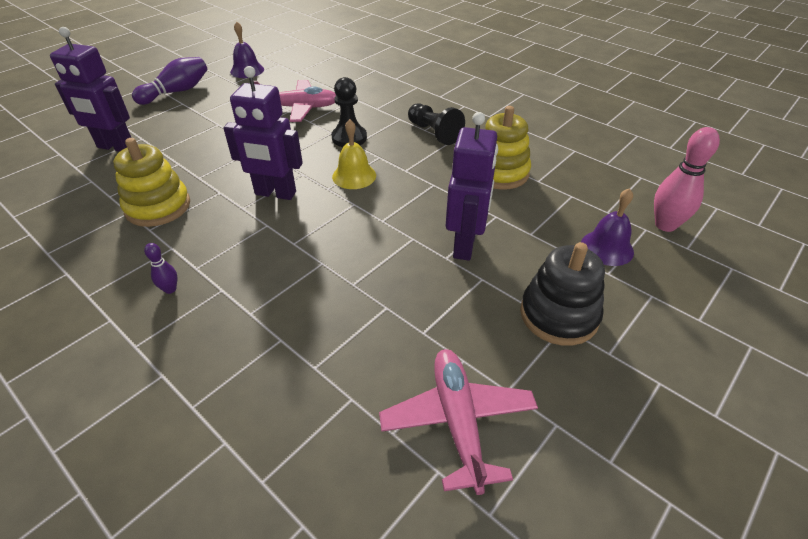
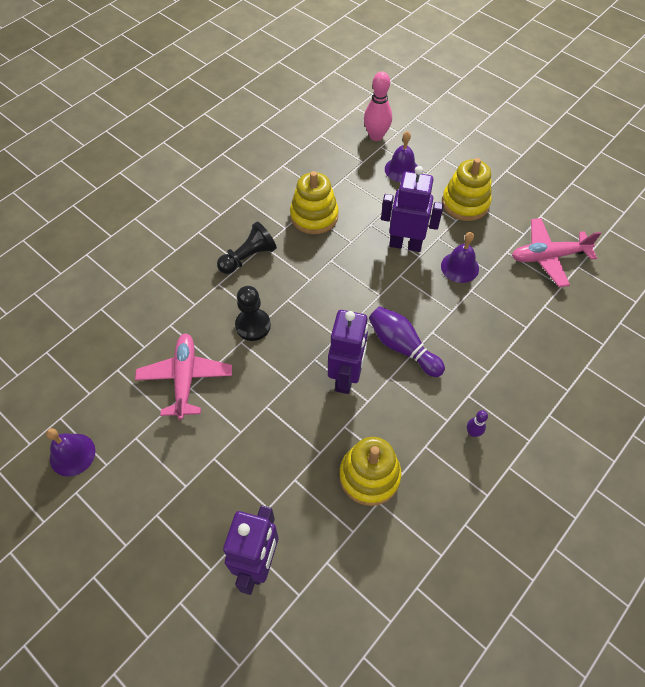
camera: 90 degrees left, 15 degrees up
(177, 92) = (122, 532): purple bowling pin -> purple bowling pin (402, 347)
(354, 176) = (318, 318): yellow bell -> none
(428, 298) = (459, 267): none -> purple bell
(559, 315) = (465, 203): black stacking toy -> yellow stacking toy

